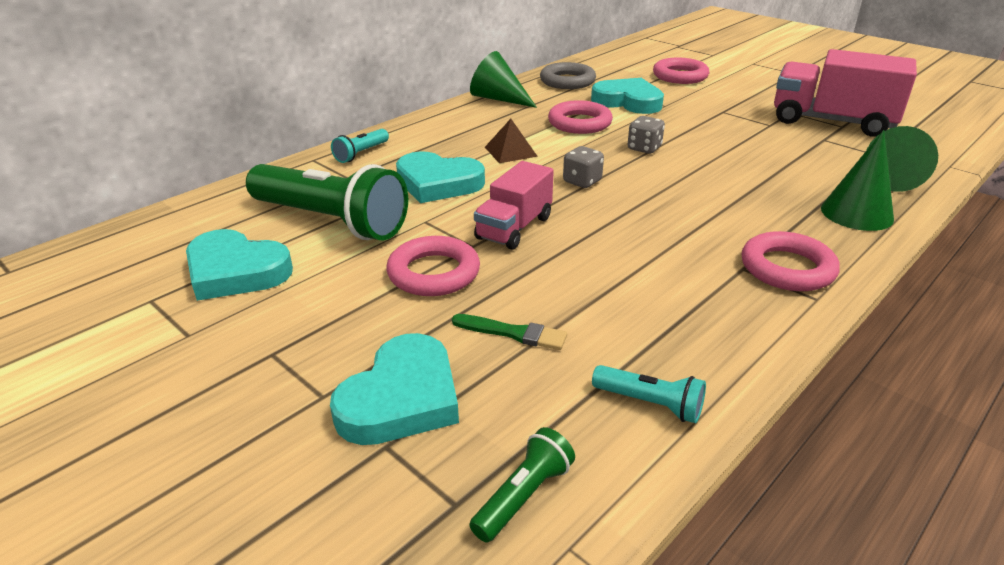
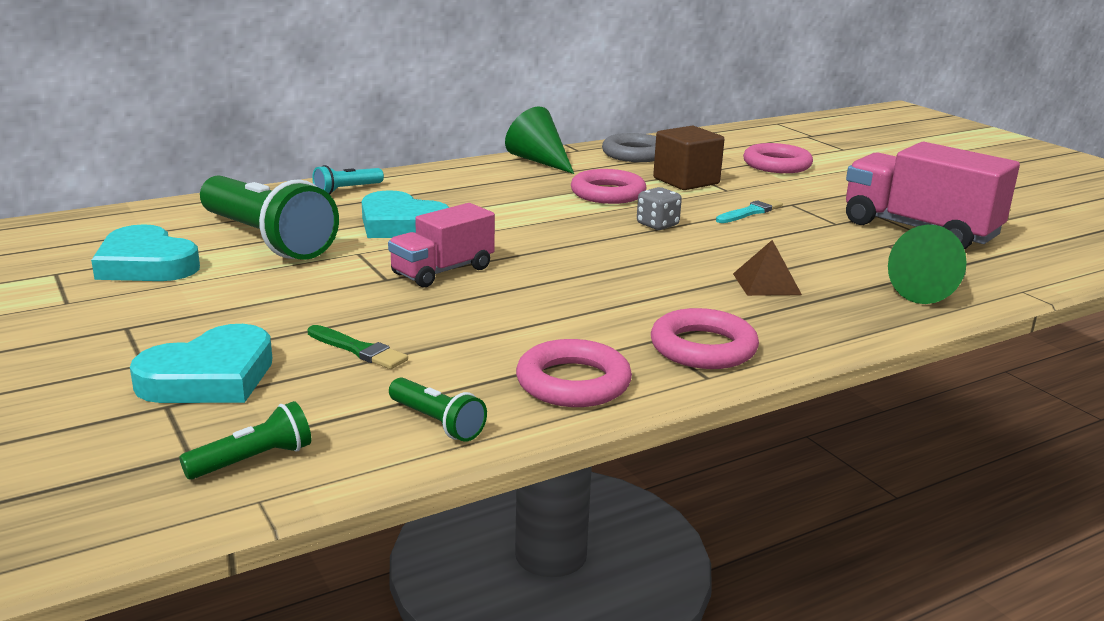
camera: 15 degrees right, 10 degrees down
(434, 273) = (327, 293): pink ring -> pink ring (573, 382)
(510, 151) = (504, 208): brown pyramid -> brown pyramid (766, 284)
(582, 181) = (555, 244): grey dice -> none
(628, 101) = (686, 181): turquoise heart -> brown cube
(650, 404) = (437, 423): turquoise flashlight -> green flashlight
(701, 124) = (750, 212): none -> turquoise brush
(856, 213) = (844, 315): green cone -> none

